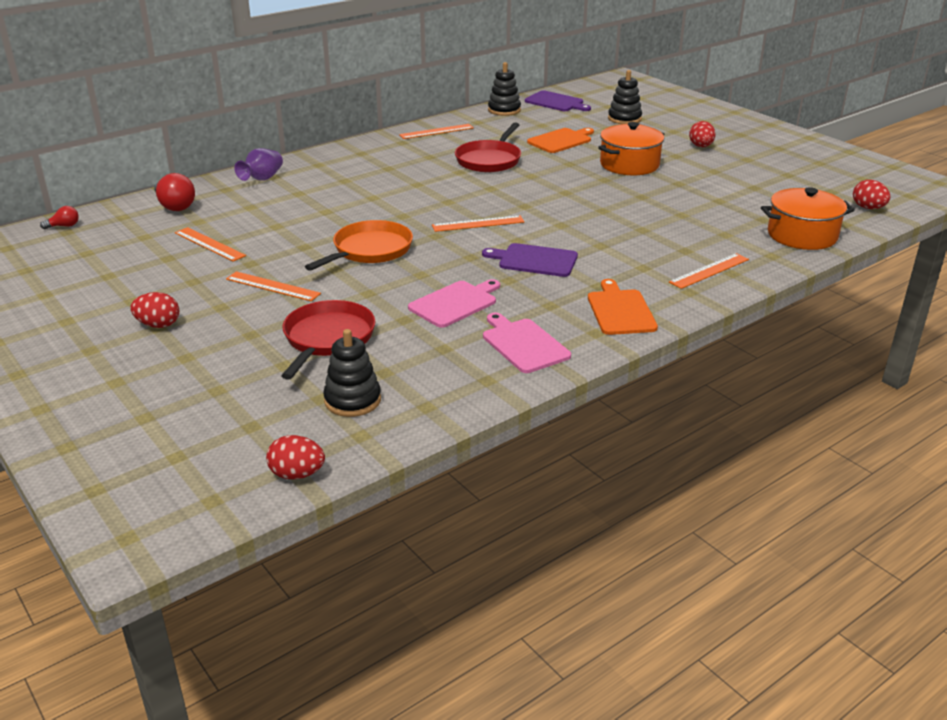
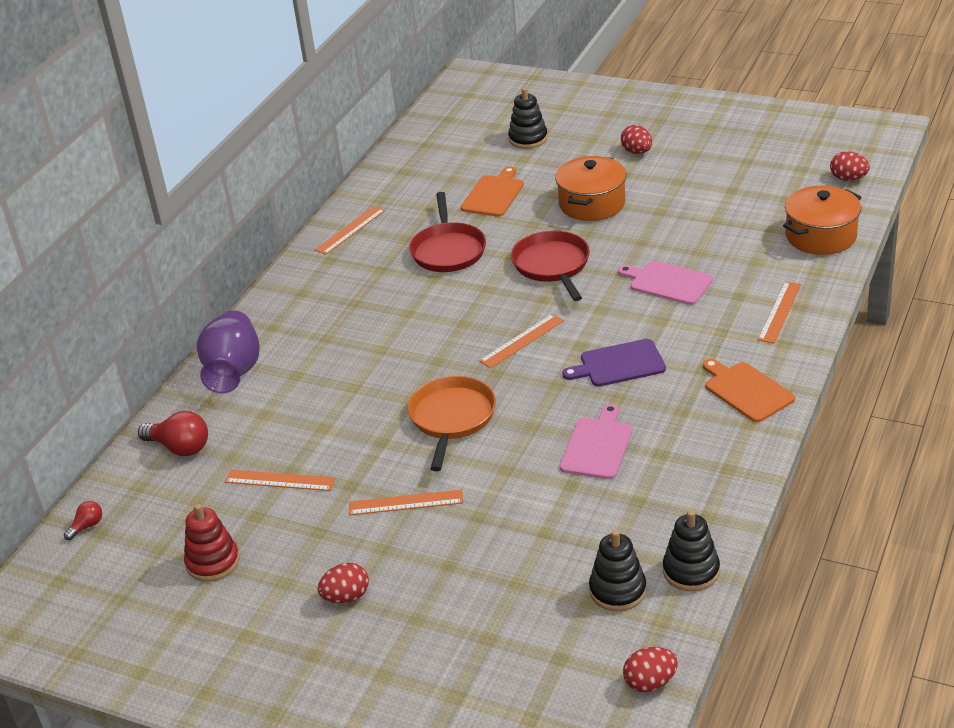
camera: 25 degrees left, 5 degrees up
(106, 272) = (213, 562): none -> red stacking toy
(262, 179) = (233, 372): purple vase -> purple vase, size x1.60
(327, 338) = (524, 537): red pan -> red pan (552, 265)
(504, 110) = (391, 171): black stacking toy -> black stacking toy (691, 571)
(523, 344) = (701, 464): pink cutting board -> pink cutting board (668, 282)
(556, 102) = (434, 139): purple cutting board -> none

